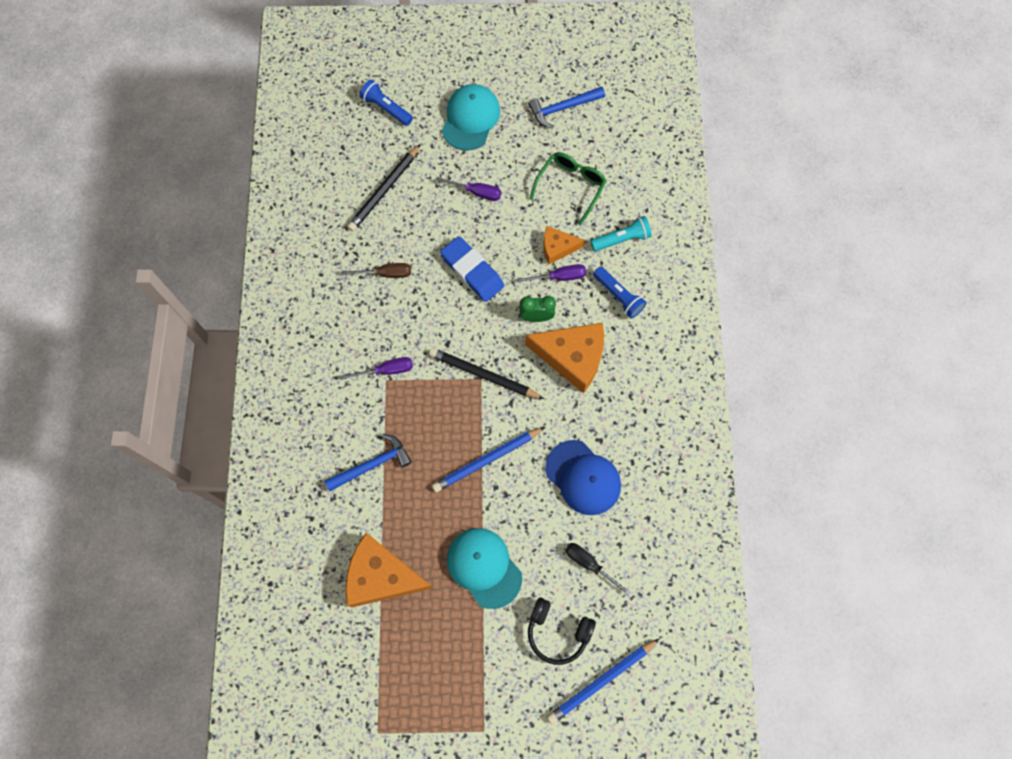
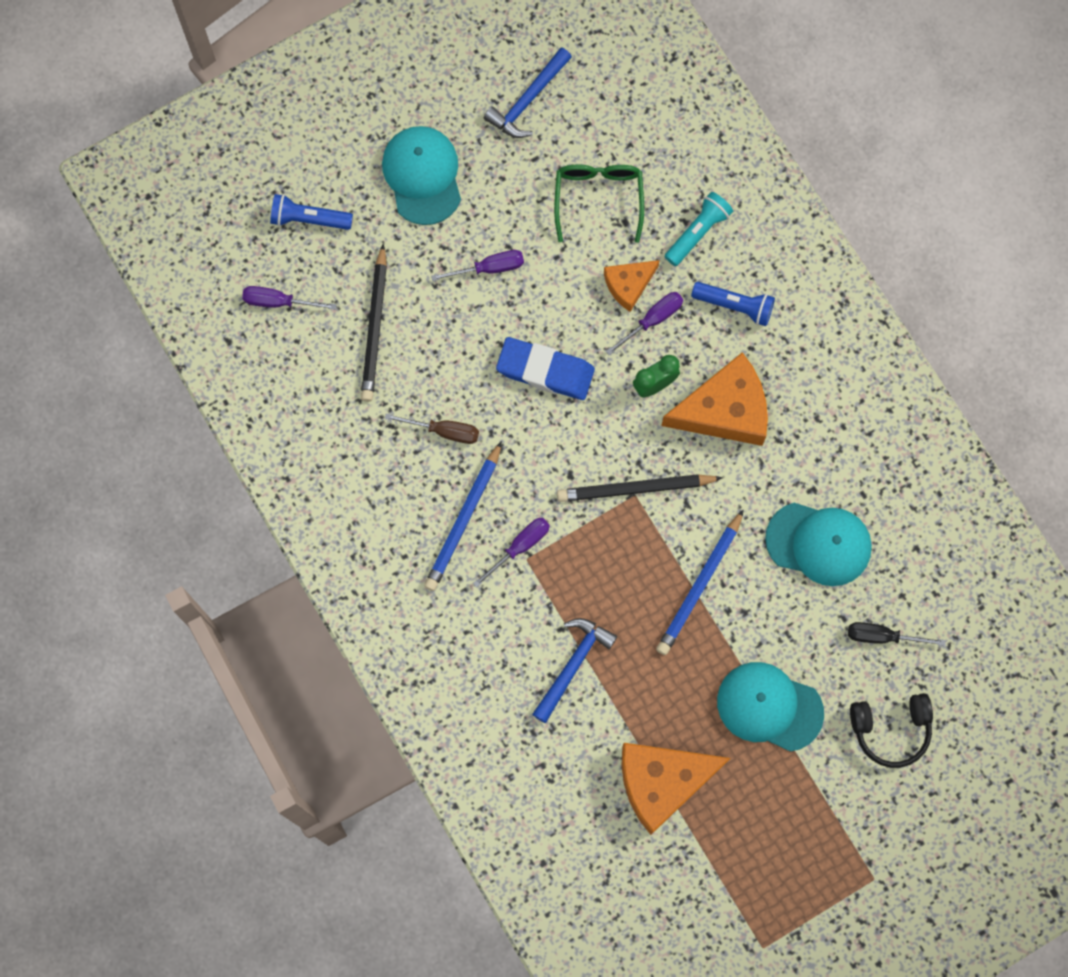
camera: 30 degrees left, 5 degrees up
(337, 145) = (278, 302): none -> purple screwdriver
(386, 273) = (444, 431): brown screwdriver -> brown screwdriver turned 45 degrees clockwise
(583, 477) = (819, 543): blue cap -> turquoise cap
(601, 681) = (967, 754): blue pencil -> blue pencil (464, 519)

